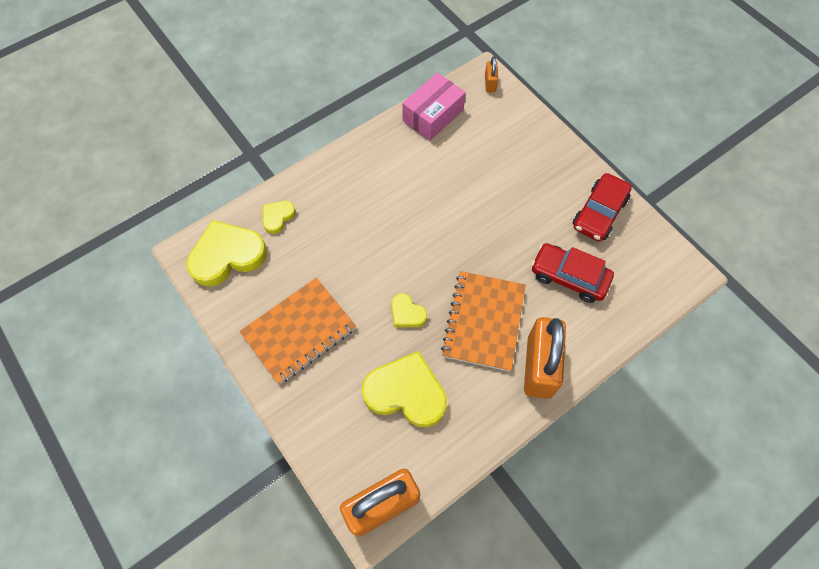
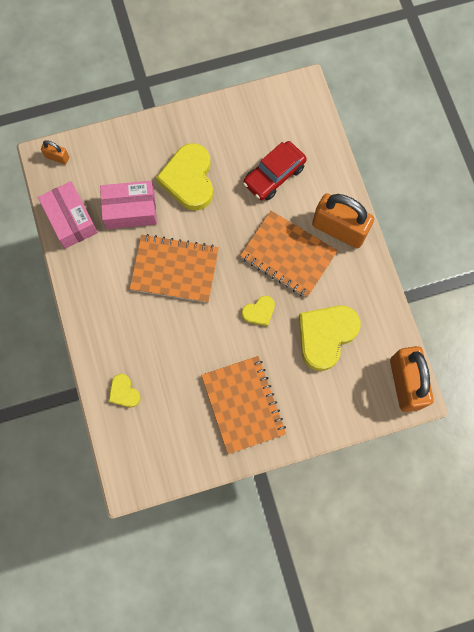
camera: 70 degrees left, 10 degrees up
(227, 256) = (146, 448): yellow heart -> yellow heart (189, 179)
(421, 218) = (175, 269): none -> orange notebook
(466, 159) = (130, 210): none -> pink box
(599, 213) = (227, 127): red car -> none

